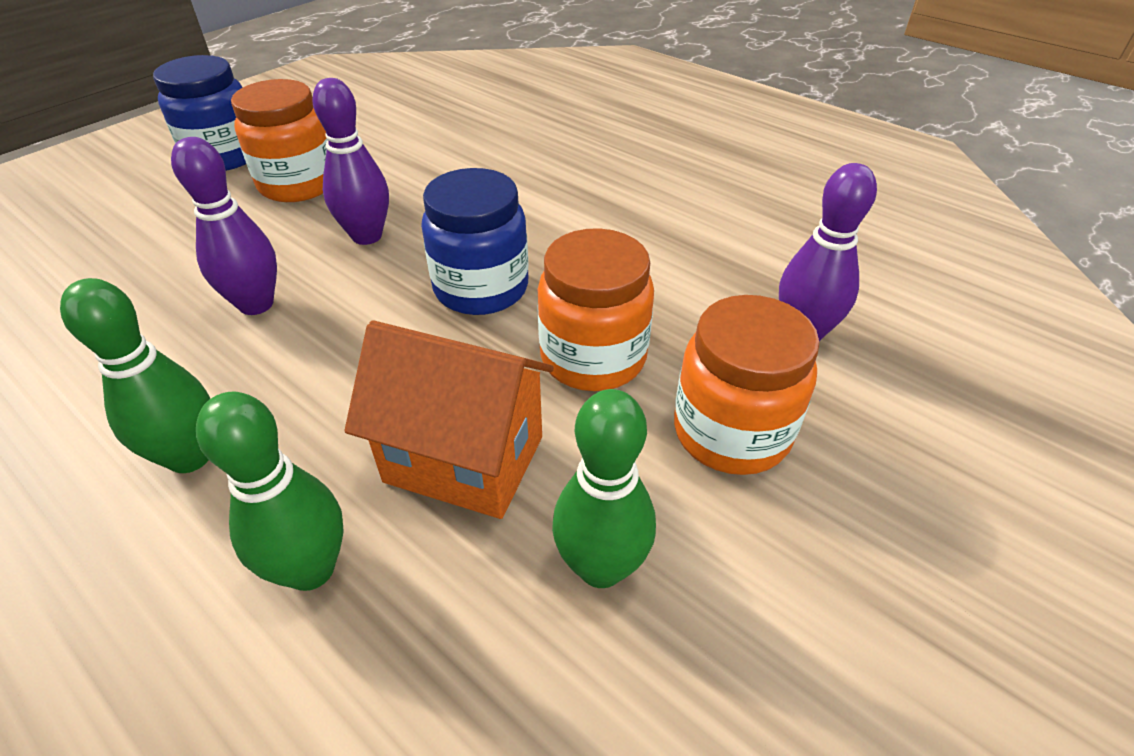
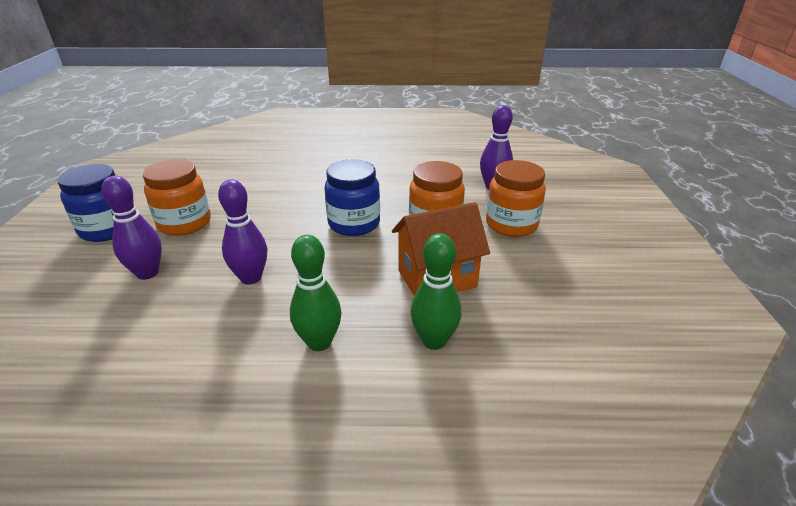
camera: 40 degrees left, 10 degrees down
(367, 236) = (264, 228): purple bowling pin -> purple bowling pin (147, 273)
(601, 567) = (526, 280): green bowling pin -> none

